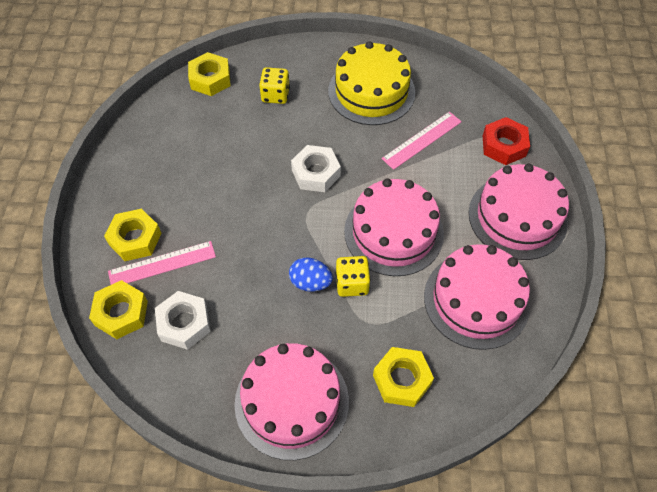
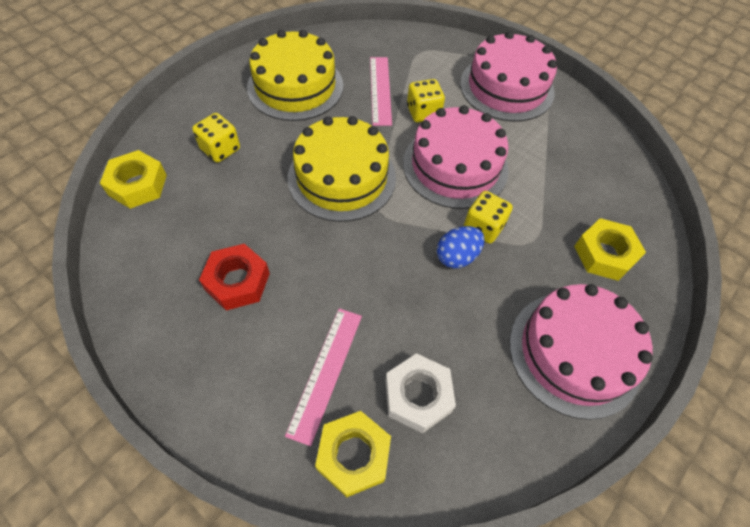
camera: 55 degrees left, 0 degrees up
(135, 239) = (268, 380): yellow nut -> none
(316, 173) = (342, 177): white nut -> yellow cake
(427, 180) = (423, 112): none -> yellow dice
(476, 300) = (563, 159): pink cake -> none
(504, 146) = (434, 52): red nut -> red nut (237, 281)

